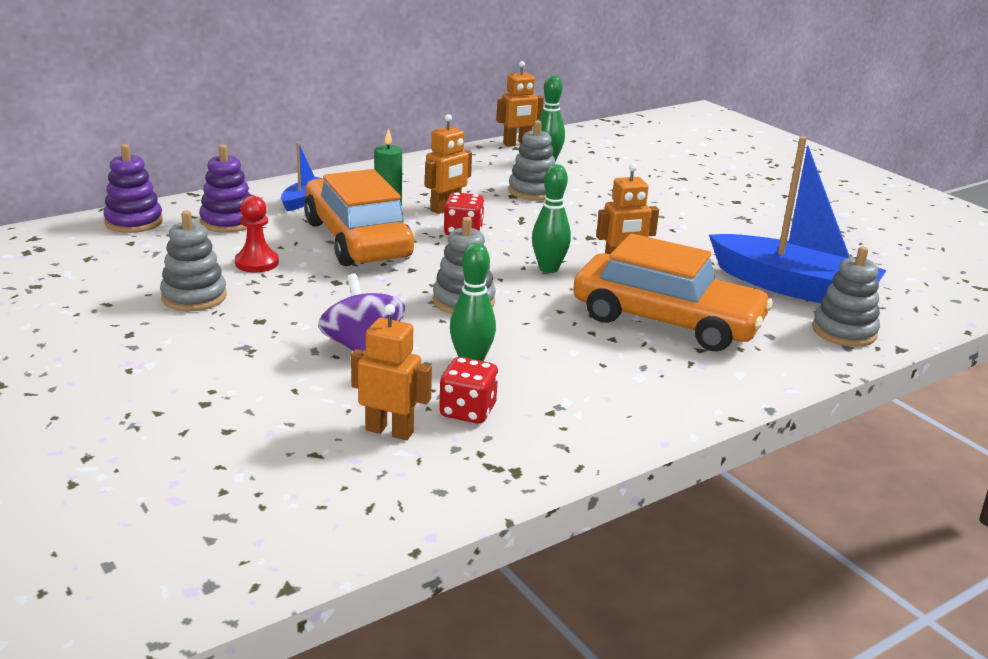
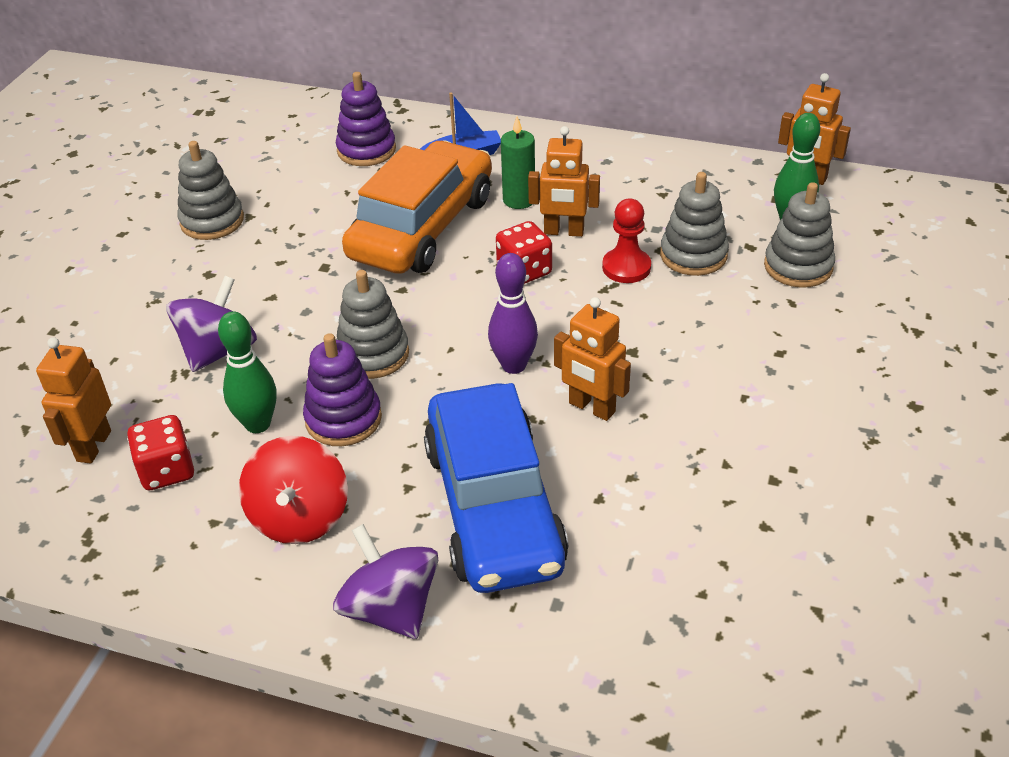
camera: 55 degrees right, 15 degrees up
(134, 222) = (306, 115): purple stacking toy -> purple stacking toy (343, 419)
(257, 263) = (308, 210): red pawn -> red pawn (626, 267)
(389, 431) = (93, 446): orange robot -> orange robot turned 150 degrees counterclockwise
(548, 268) = (514, 365): green bowling pin -> purple bowling pin
(590, 381) = (299, 517): none -> red spinning top
(666, 321) = (493, 506): orange car -> blue car
(715, 382) = (391, 609): none -> purple spinning top
(793, 287) = (716, 568): blue boat -> none
(844, 331) = (646, 666): grey stacking toy -> grey stacking toy (798, 266)

